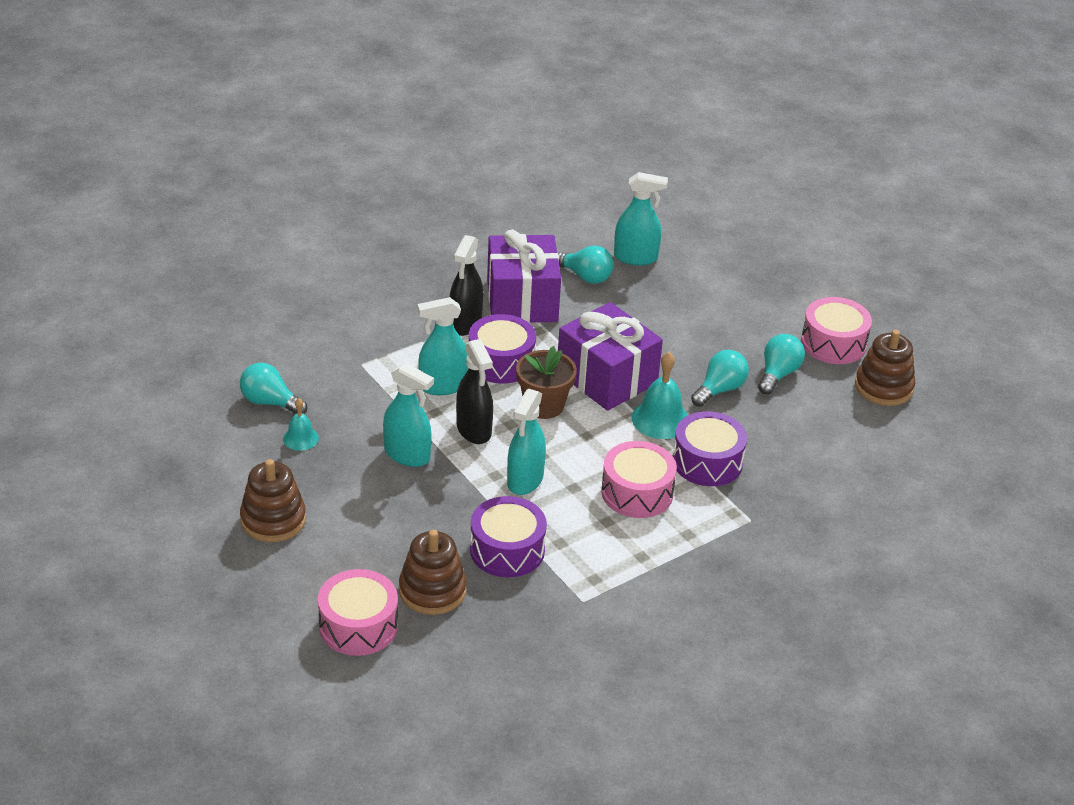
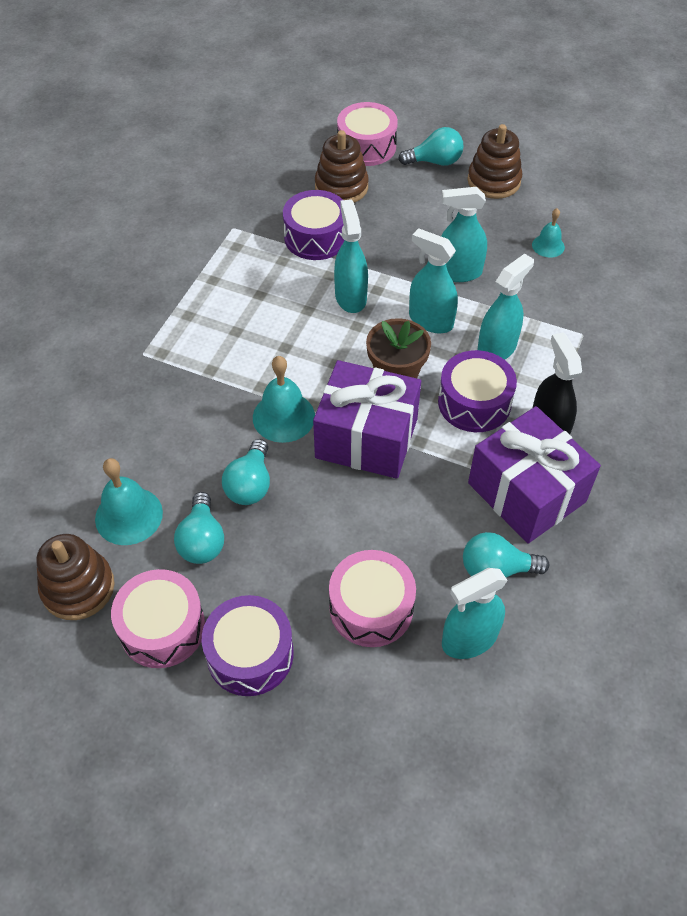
camera: 150 degrees right, 15 degrees up
(270, 402) = (606, 262): turquoise light bulb -> turquoise light bulb (435, 162)
(474, 430) = (430, 320): black spray bottle -> turquoise spray bottle
(637, 492) = (253, 331): pink drum -> pink drum (371, 607)
(707, 462) = (213, 392): purple drum -> purple drum (250, 654)
(825, 411) = (129, 515): none -> turquoise bell

